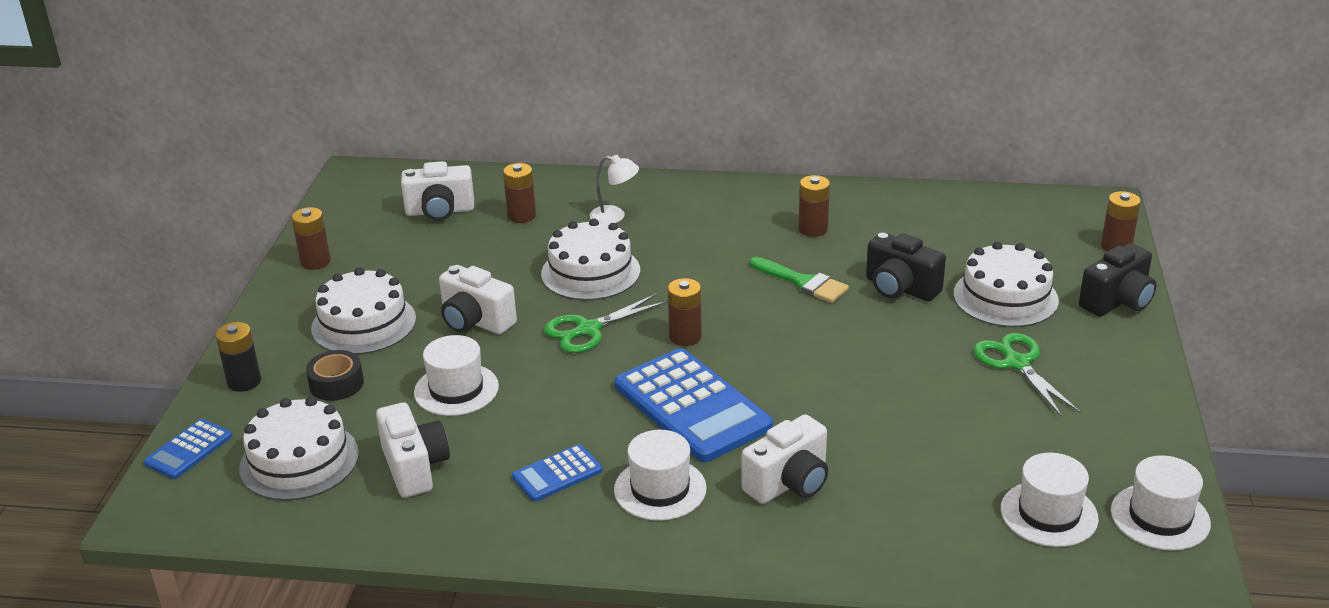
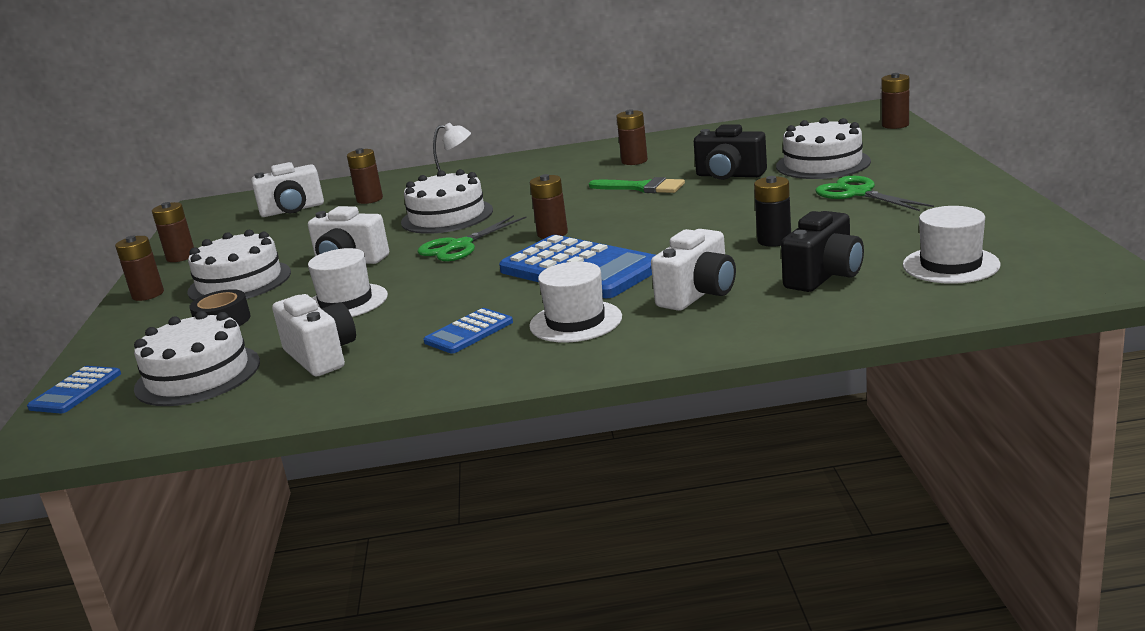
camera: 10 degrees left, 10 degrees down
(244, 381) = (126, 337): black battery -> black battery (774, 240)
(274, 317) = (148, 294): none -> brown battery
(1117, 301) = (918, 149): black camera -> black camera (824, 276)
(1160, 517) = (1050, 247): white hat -> none

